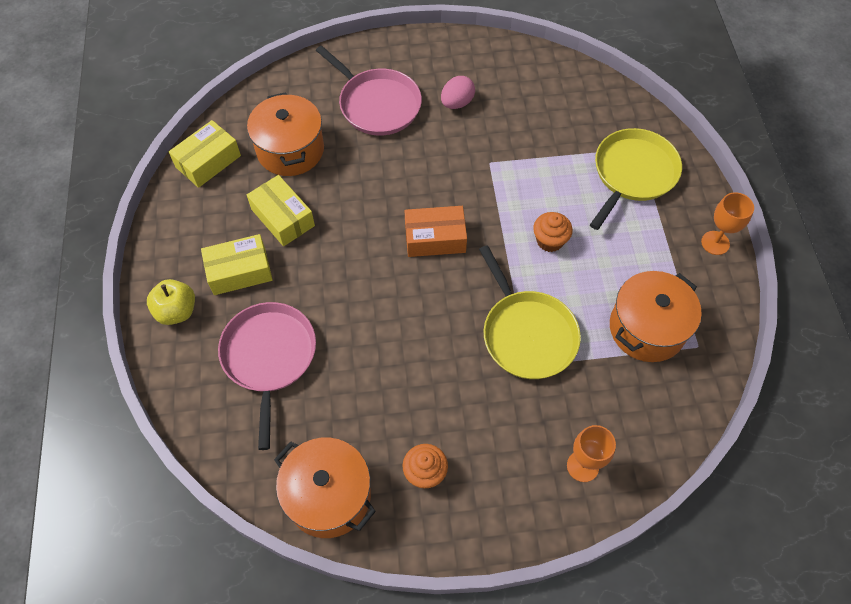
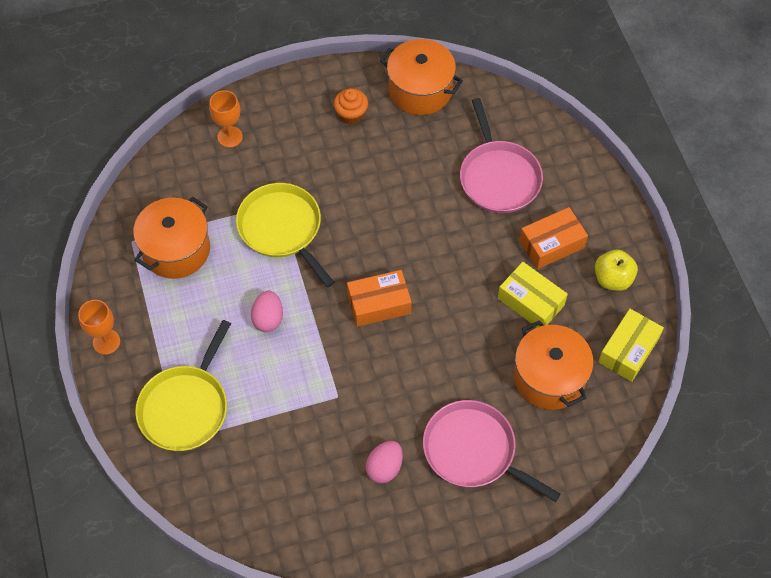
camera: 170 degrees right, 0 degrees up
(177, 311) = (592, 201): yellow apple -> yellow apple (612, 279)
(239, 271) = (551, 244): yellow box -> orange box
(549, 241) = (268, 319): orange cupcake -> pink egg

